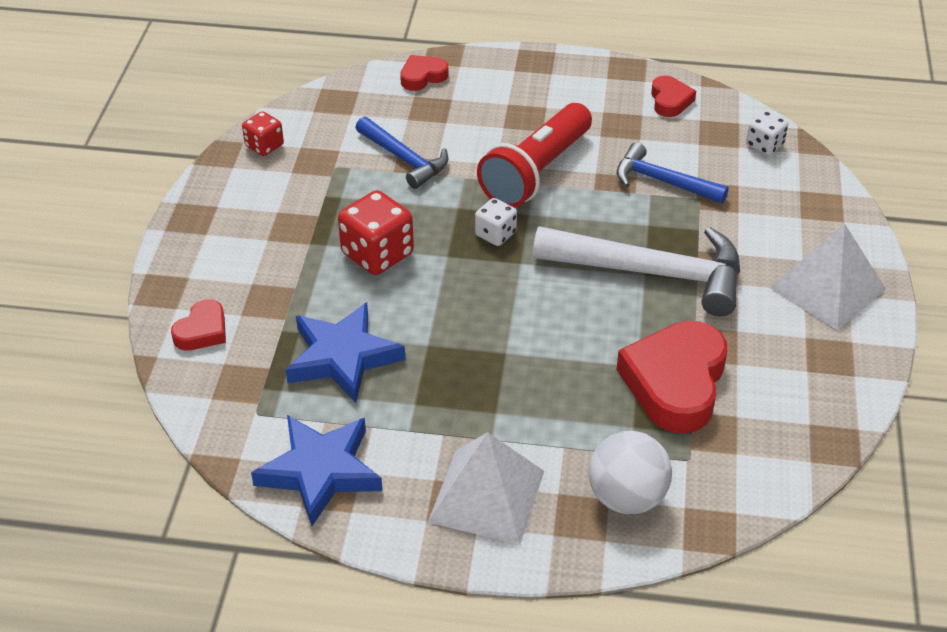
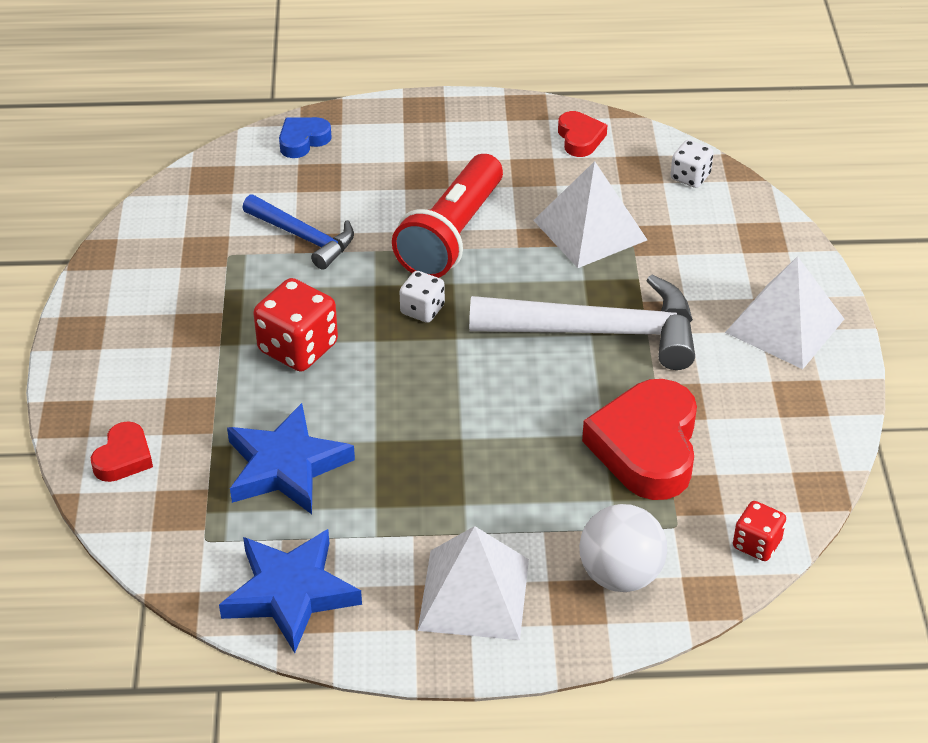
camera: 10 degrees left, 0 degrees up
(264, 146) = (143, 240): red dice -> red dice (756, 544)
(422, 77) = (303, 141): red heart -> blue heart
(662, 181) = (589, 230): blue hammer -> white pyramid

